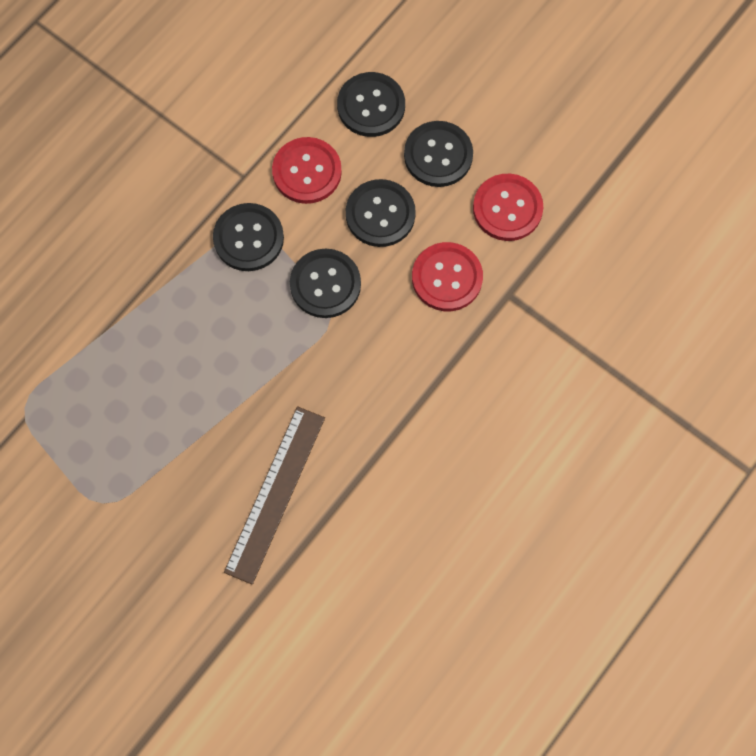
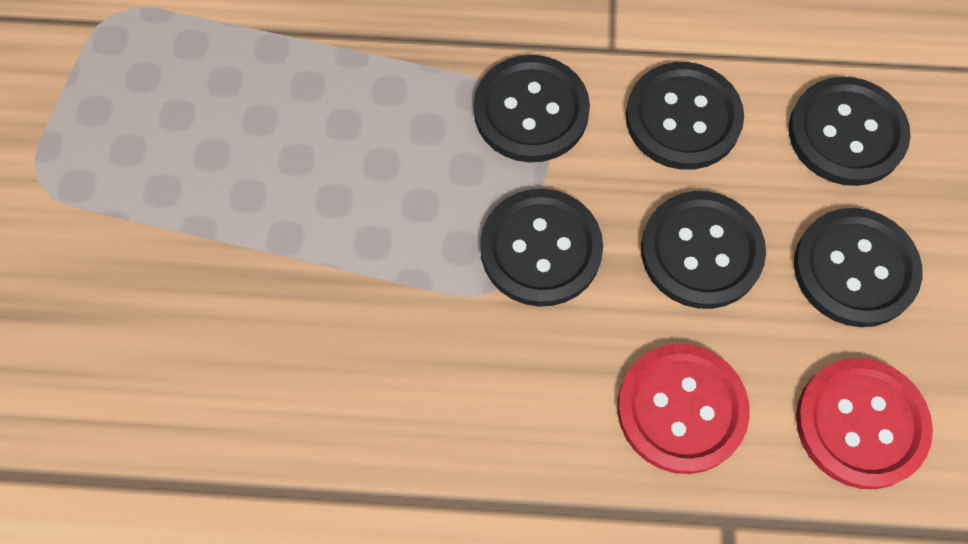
camera: 55 degrees right, 5 degrees down
(275, 494) = (183, 390): brown ruler -> none
(307, 171) = (683, 118): red button -> black button

